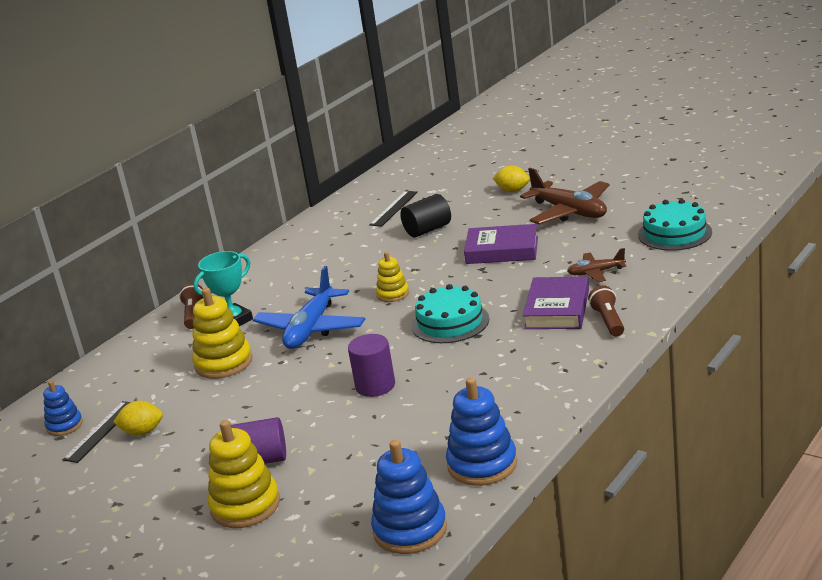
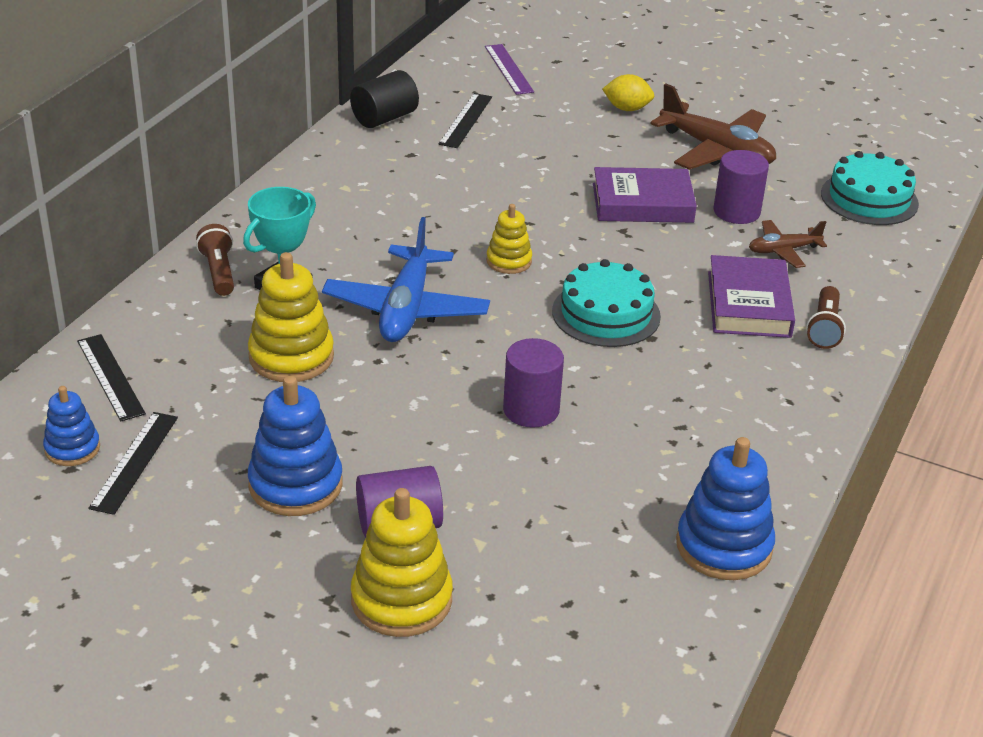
camera: 15 degrees left, 10 degrees up
(103, 382) = (110, 377): none -> black ruler
(142, 432) = (201, 467): yellow lemon -> none
(410, 530) = (656, 648): blue stacking toy -> blue stacking toy (295, 485)
(427, 230) = (526, 160): black cylinder -> black cylinder (384, 118)
(436, 173) = (508, 69): none -> purple ruler
(570, 250) = (736, 211): none -> purple cylinder
(608, 321) = (824, 328): brown flashlight -> brown flashlight turned 150 degrees counterclockwise

